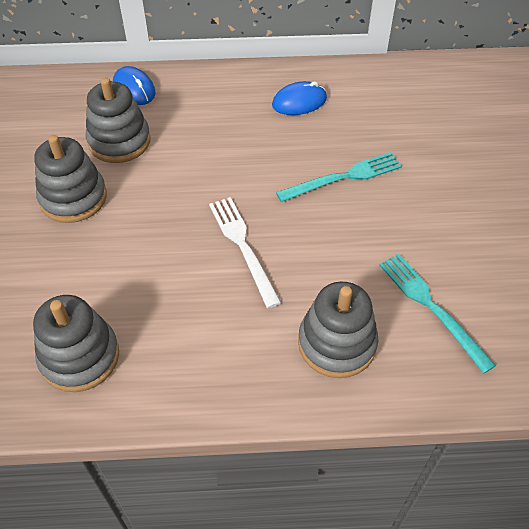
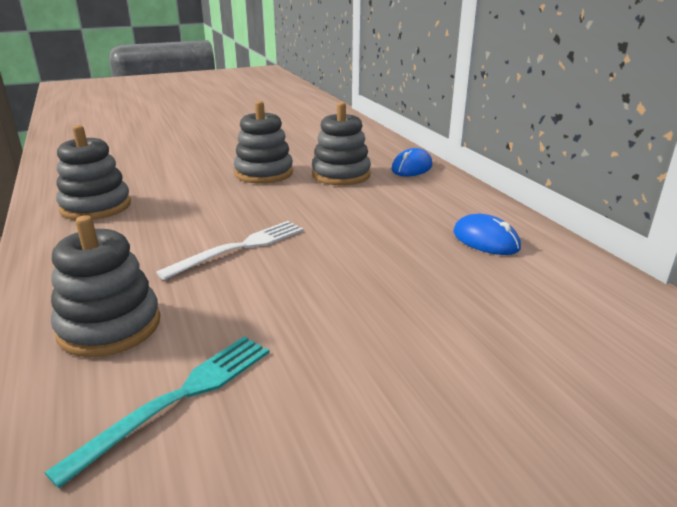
camera: 70 degrees right, 25 degrees down
(344, 177) = (384, 288): turquoise fork -> none

